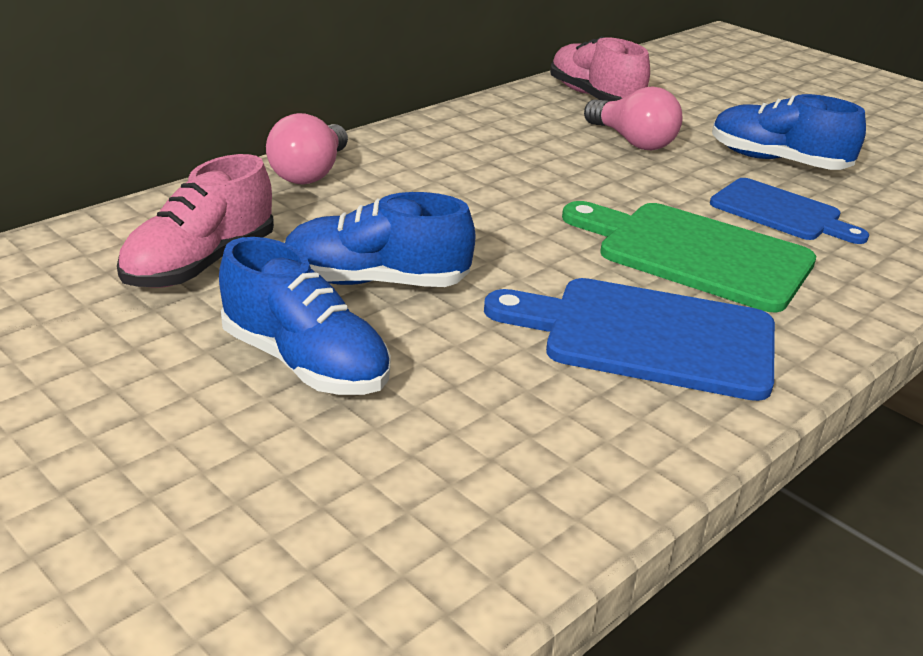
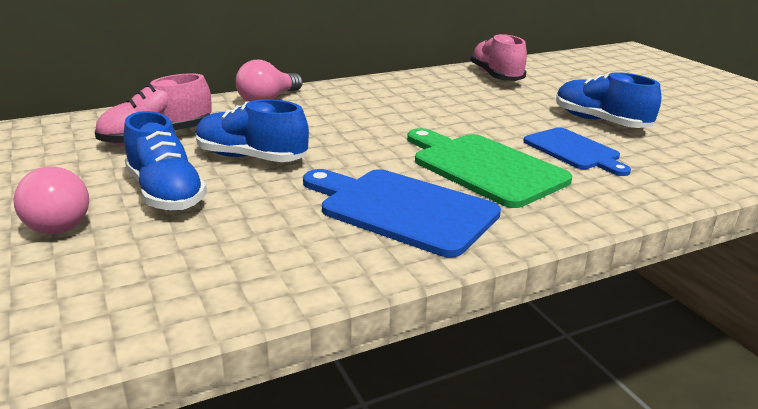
camera: 20 degrees right, 5 degrees down
(632, 141) = (500, 102): pink light bulb -> pink light bulb (59, 220)

